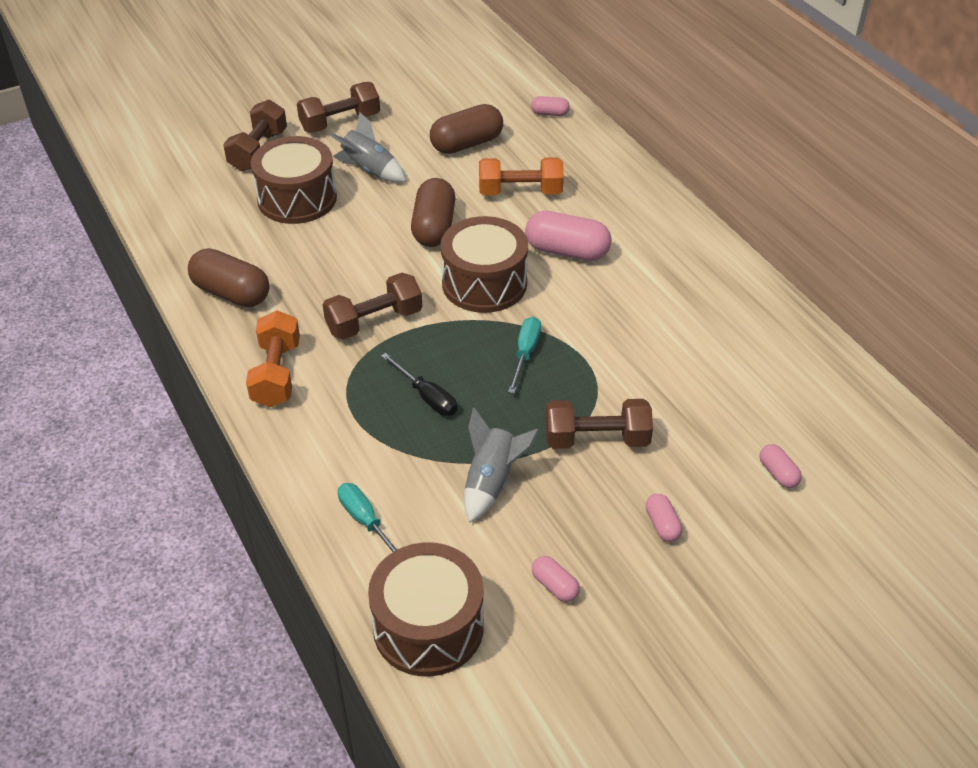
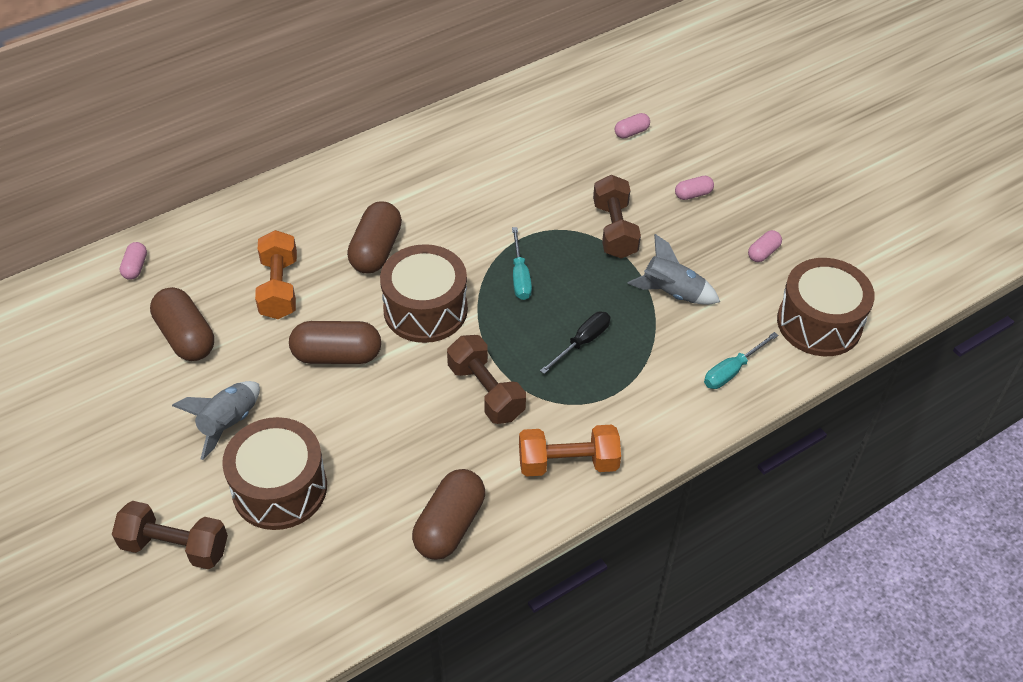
camera: 95 degrees left, 5 degrees up
(340, 122) = (123, 465): brown dumbbell -> none
(525, 353) = (520, 276): turquoise screwdriver -> turquoise screwdriver turned 105 degrees counterclockwise
(567, 251) = (376, 250): pink capsule -> brown capsule

